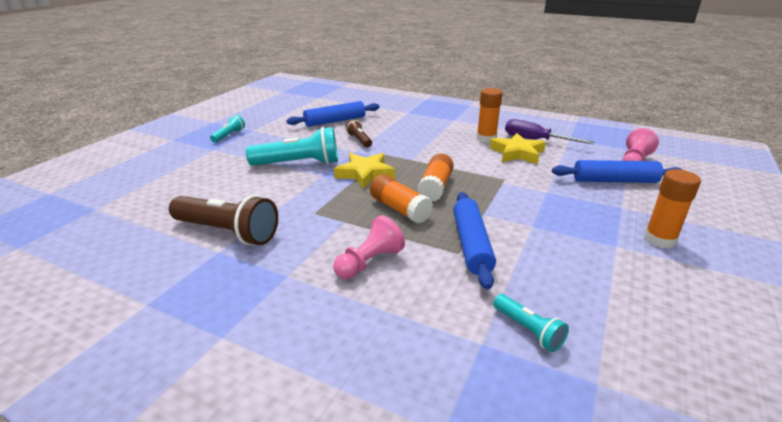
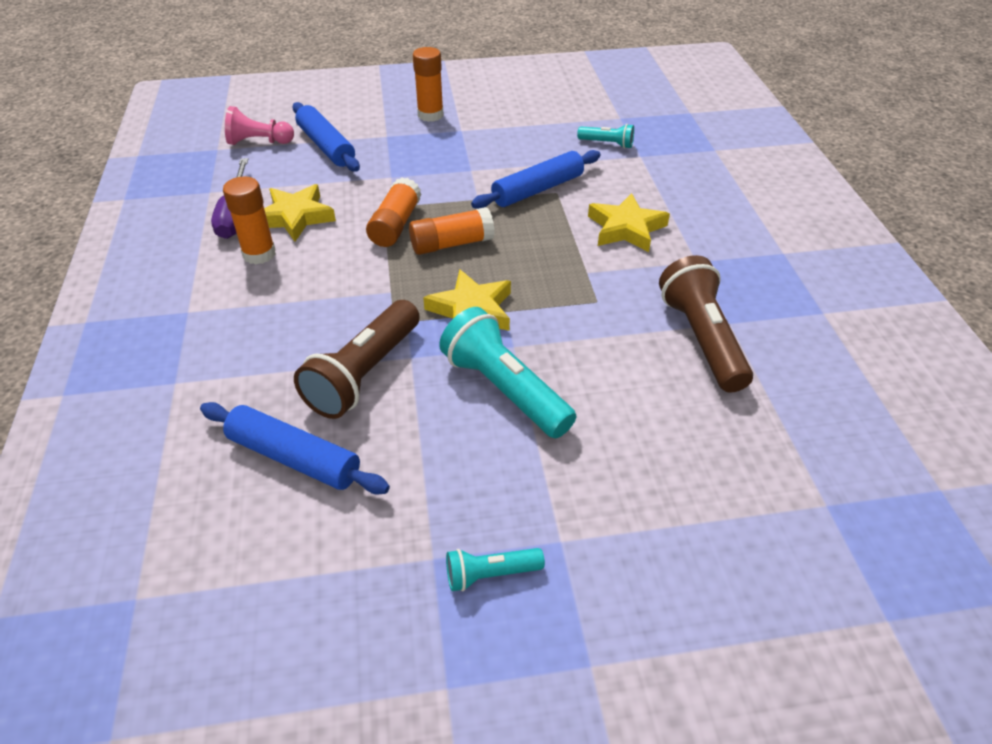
camera: 125 degrees left, 15 degrees up
(359, 140) = (364, 374): brown flashlight -> brown flashlight, size x1.95
(369, 262) = (626, 228): pink pawn -> yellow star
(400, 209) = (524, 248): orange glue stick -> orange glue stick (395, 225)
(528, 330) = (607, 144): turquoise flashlight -> turquoise flashlight turned 90 degrees clockwise

